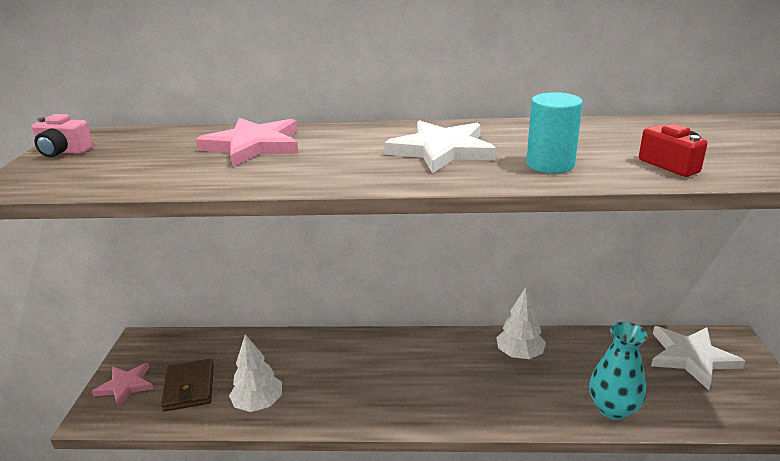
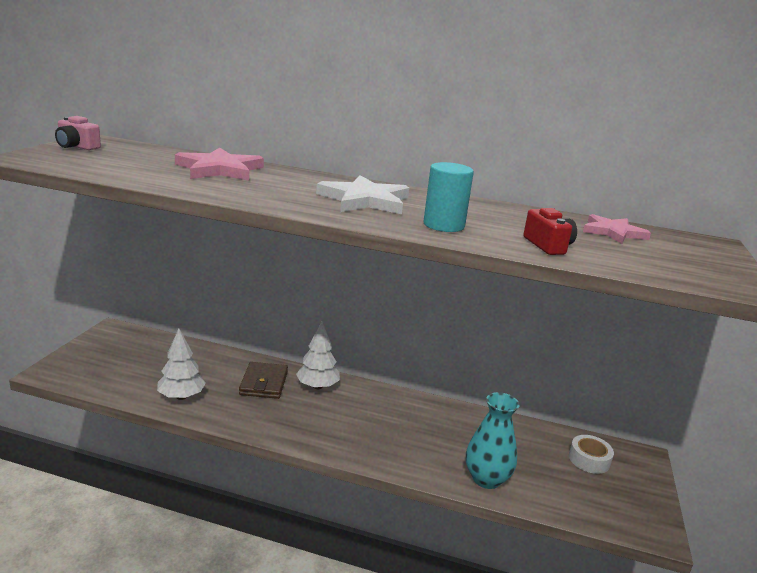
camera: 10 degrees right, 5 degrees down
(126, 385) = (84, 358): pink star -> pink star (613, 232)
(189, 388) = (133, 371): brown wallet -> brown wallet (264, 383)
(519, 354) = (427, 417): white tree -> white tree (317, 386)
(691, 357) = (589, 459): white star -> white tape

